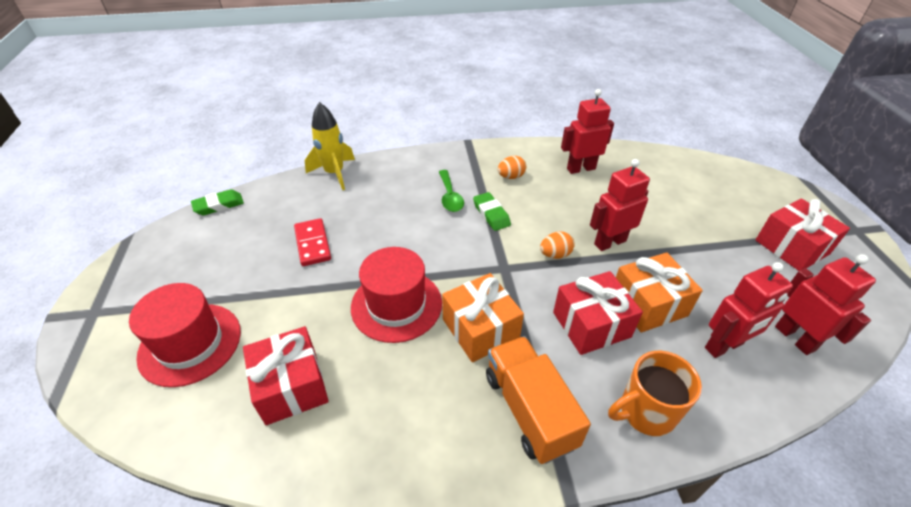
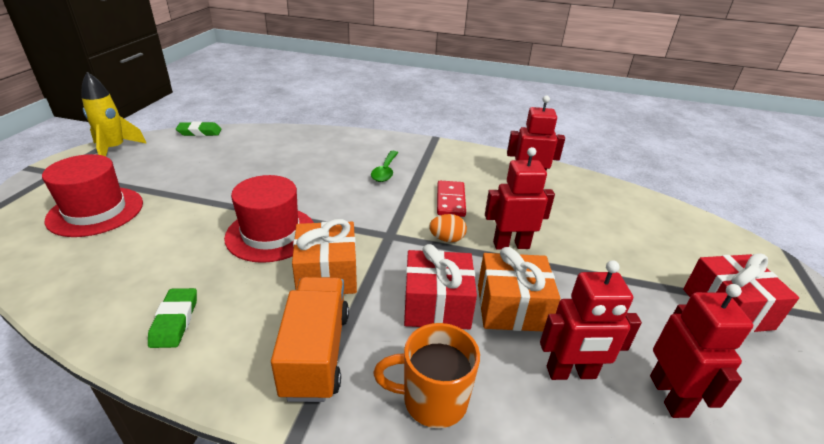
camera: 20 degrees right, 10 degrees down
(291, 386) = (137, 263): red gift -> none
(312, 244) = (244, 174): red domino -> red domino (450, 201)
(334, 173) = (303, 133): yellow rocket -> yellow rocket (115, 149)
(491, 214) = (411, 193): green eraser -> green eraser (175, 321)
(511, 177) = (453, 171): orange egg -> none

